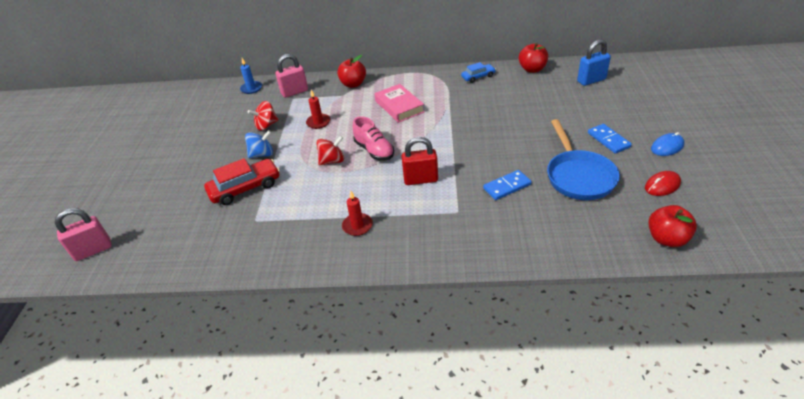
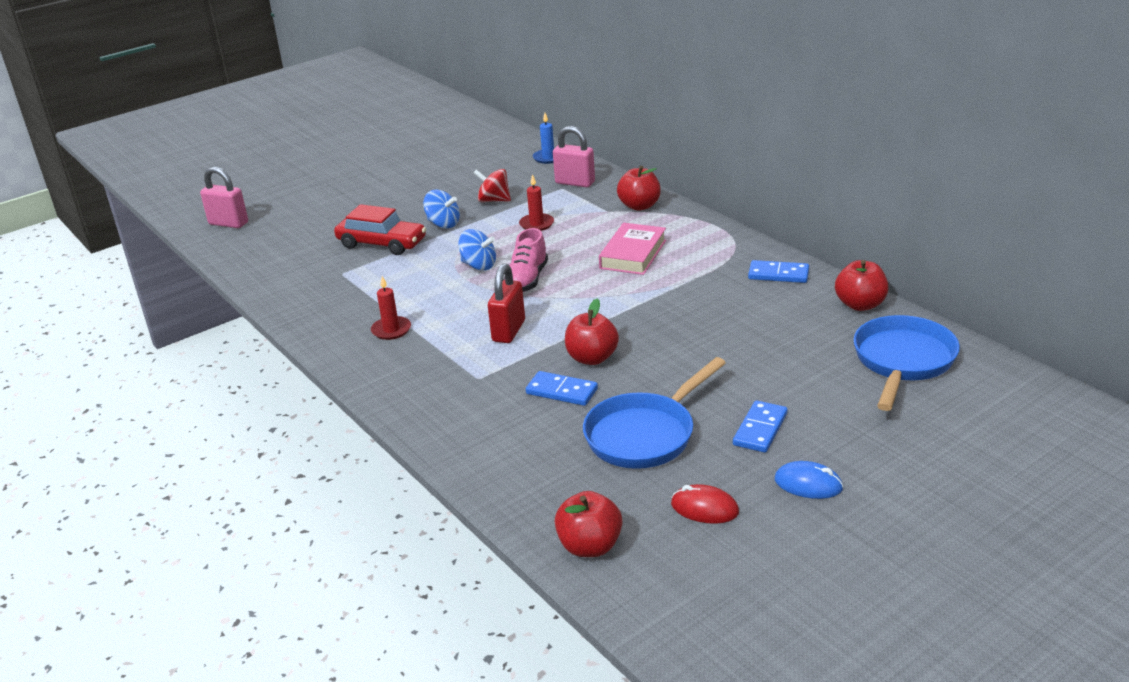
camera: 50 degrees right, 10 degrees down
(332, 161) = (479, 265): red spinning top -> blue spinning top
(420, 179) = (509, 331): red padlock -> red padlock turned 60 degrees clockwise
(478, 77) = (778, 274): blue car -> blue domino
(485, 162) = (592, 358): none -> red apple
(591, 80) = (902, 361): blue padlock -> blue pan

